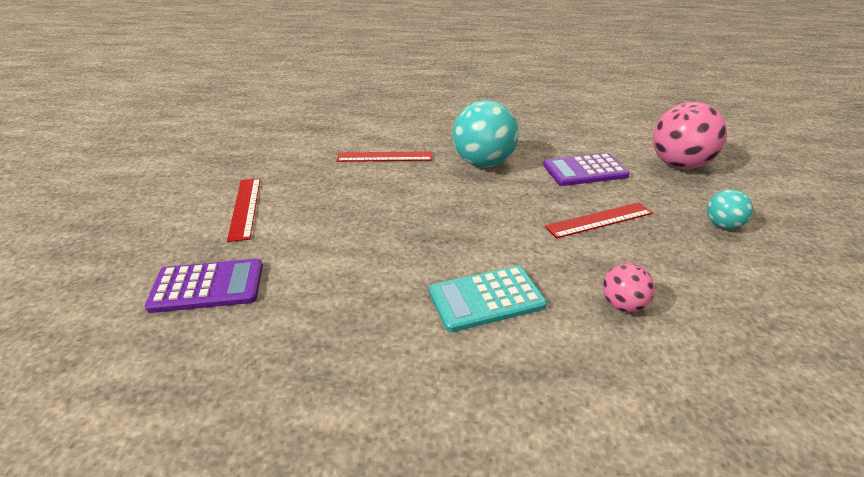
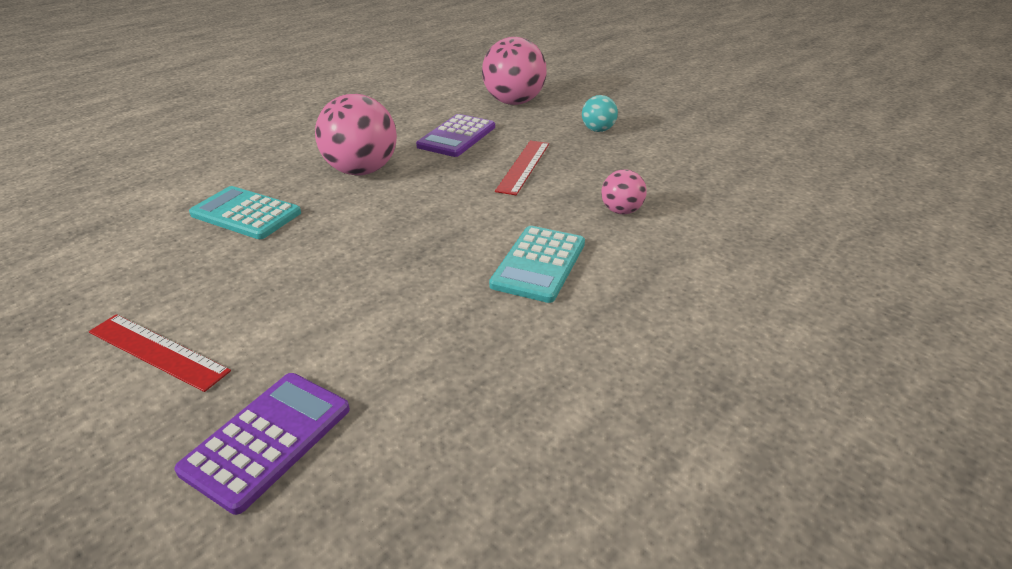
camera: 50 degrees left, 0 degrees up
(385, 157) = (246, 214): red ruler -> turquoise calculator
(483, 163) = (362, 171): turquoise ball -> pink ball

